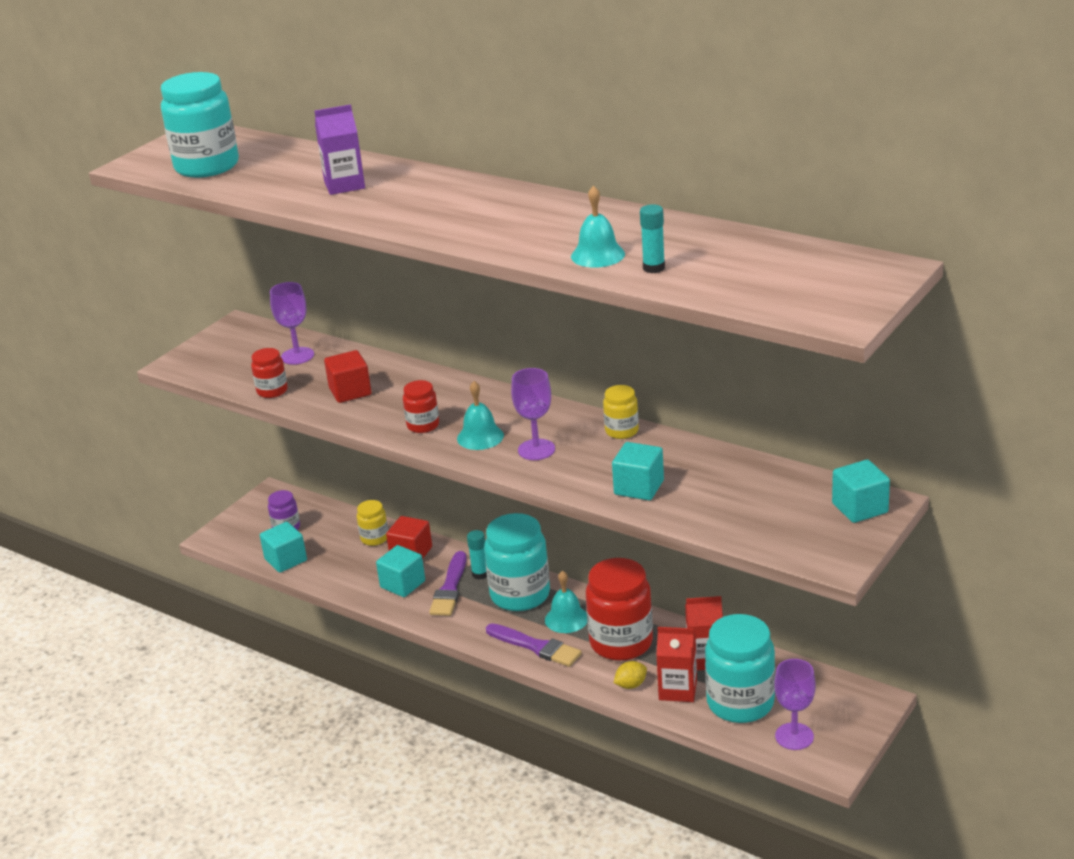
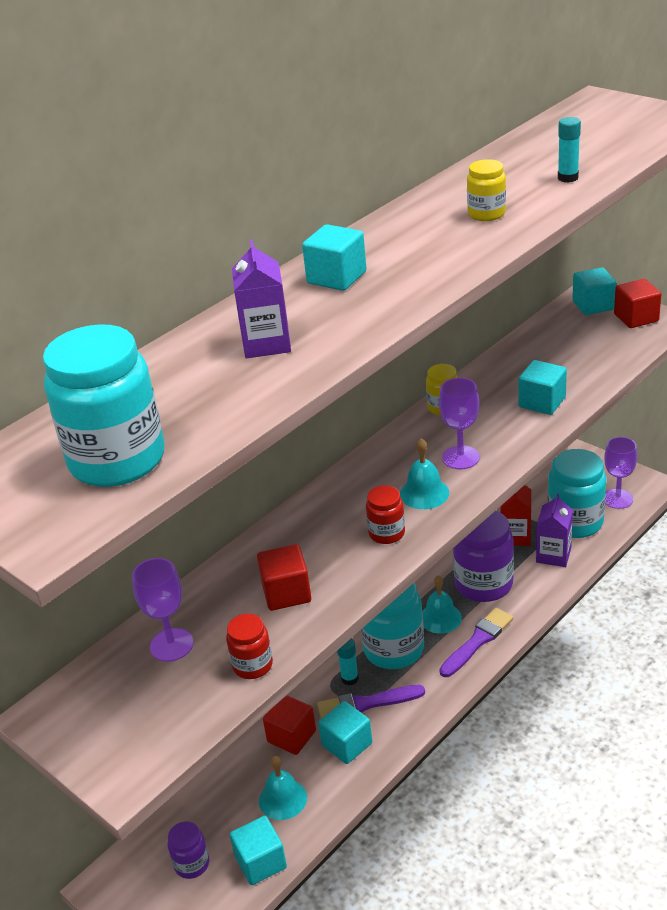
camera: 80 degrees left, 5 degrees up
(374, 538) = (250, 770): yellow jar -> yellow jar (486, 214)
(447, 193) = (336, 277): none -> turquoise cube
(450, 588) = (366, 704): purple brush -> purple brush turned 150 degrees clockwise
(597, 255) = (530, 201): turquoise bell -> turquoise bell (282, 799)
(621, 642) = (483, 584): red jar -> purple jar
(631, 685) = (543, 582): yellow lemon -> none
(678, 689) = (553, 555): red carton -> purple carton
(837, 540) = (636, 318): none -> red cube

